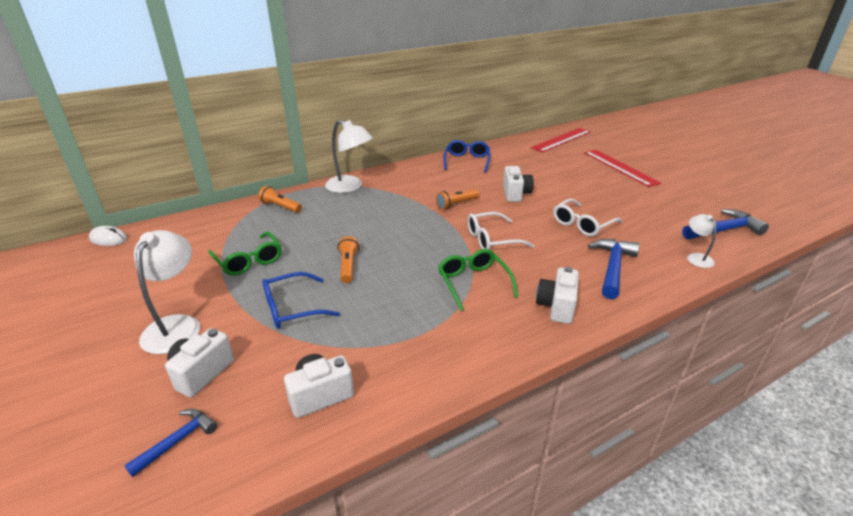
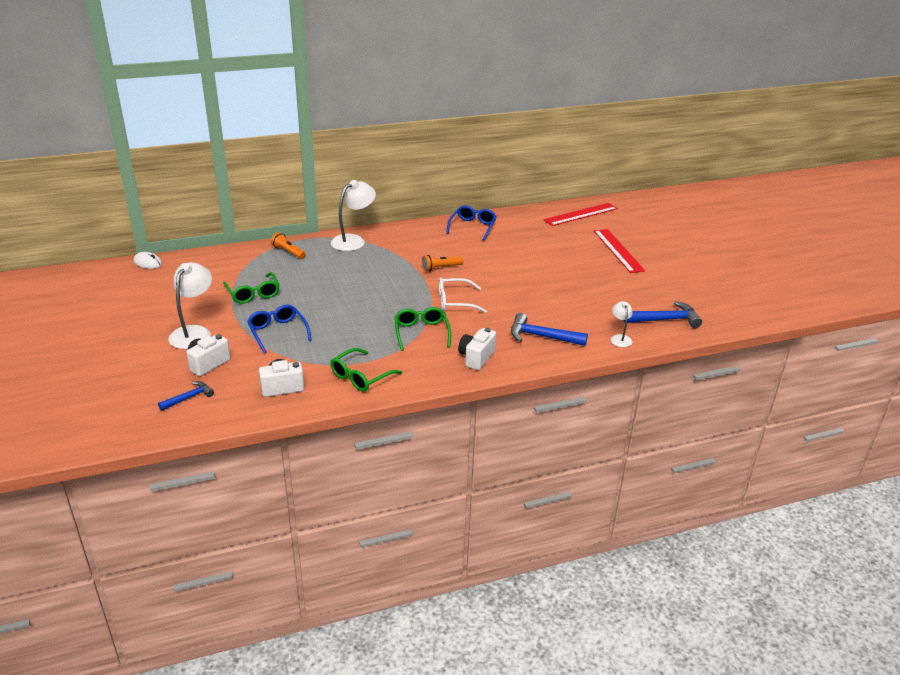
camera: 10 degrees right, 0 degrees up
(292, 308) = (277, 332): blue glasses -> blue glasses turned 75 degrees clockwise
(348, 266) = (329, 308): orange flashlight -> none
(350, 187) = (353, 240): white lamp -> white lamp turned 90 degrees counterclockwise
(425, 358) = (361, 377): none -> green glasses
(515, 194) = (499, 265): white camera -> none
(582, 224) = (541, 299): white glasses -> none
(612, 268) = (541, 337): blue hammer -> blue hammer turned 105 degrees counterclockwise

